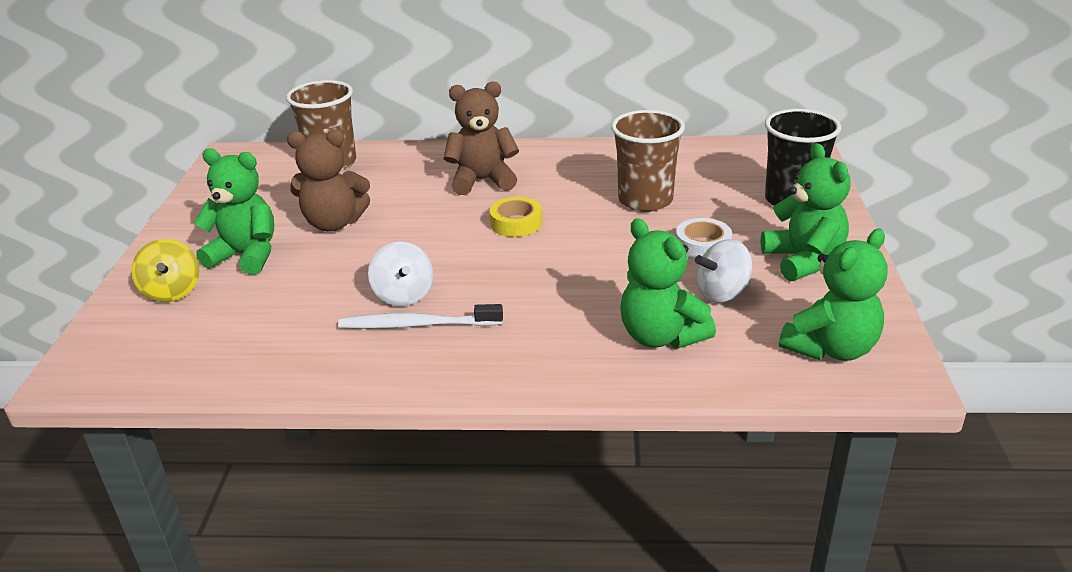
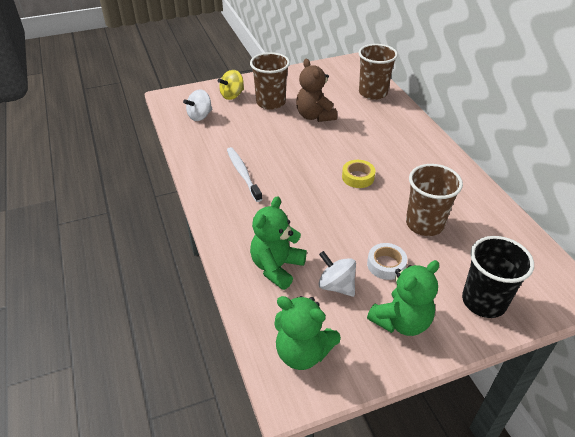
camera: 65 degrees right, 10 degrees up
(246, 255) = (270, 102): green teddy bear -> brown cup
(403, 295) = (265, 161): white spinning top -> white spinning top (200, 116)
(482, 180) = (395, 150): brown teddy bear -> none

